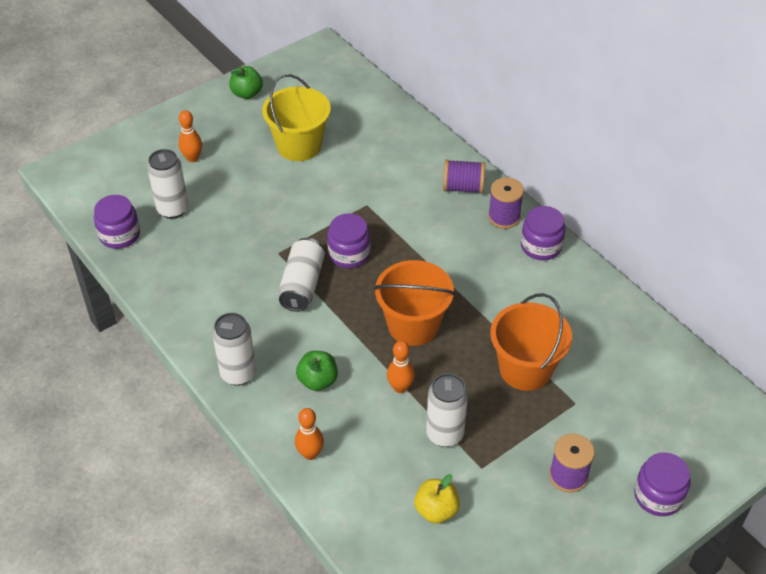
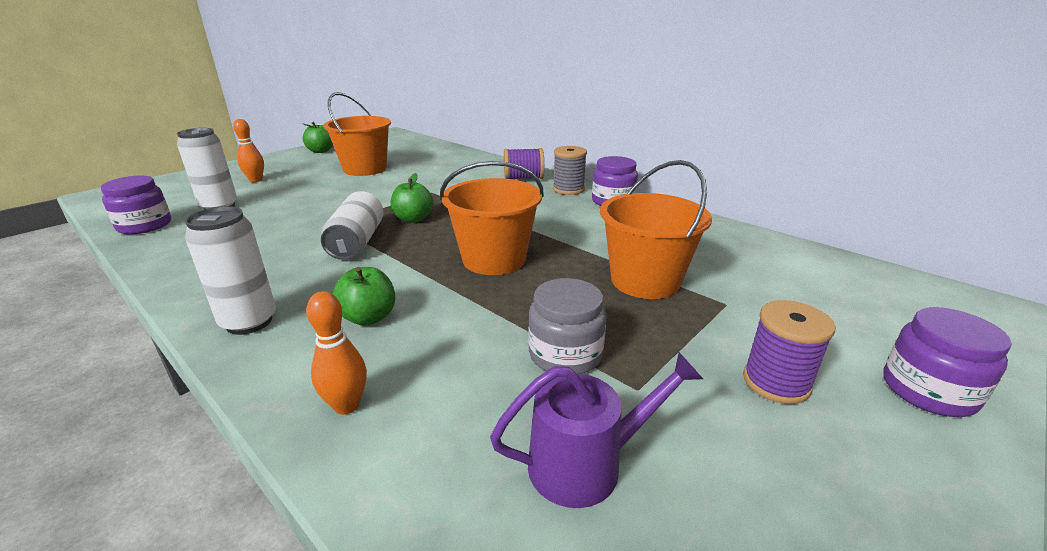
camera: 10 degrees left, 20 degrees down
(299, 146) = (365, 169): yellow bucket -> orange bucket
(349, 254) = (413, 219): purple jar -> green apple
(400, 387) = (488, 312): orange bowling pin -> none
(436, 510) = (585, 464): yellow apple -> purple watering can
(445, 434) = (565, 354): white can -> grey jar
(504, 217) = (568, 189): purple spool -> grey spool

